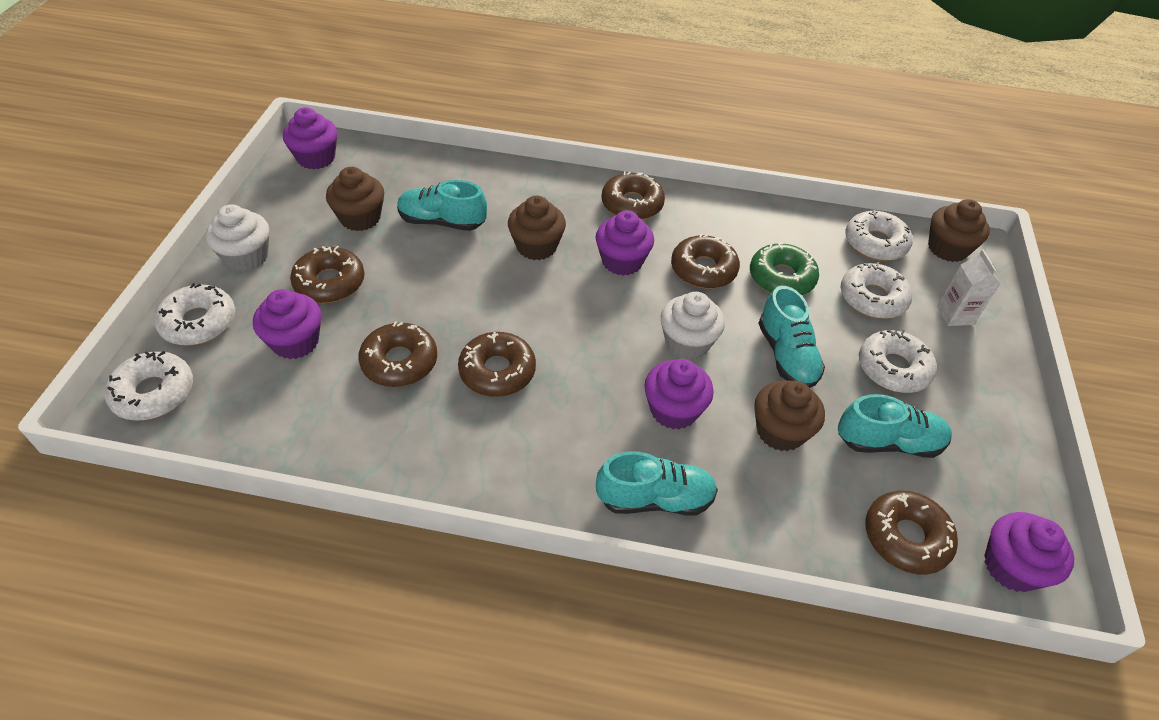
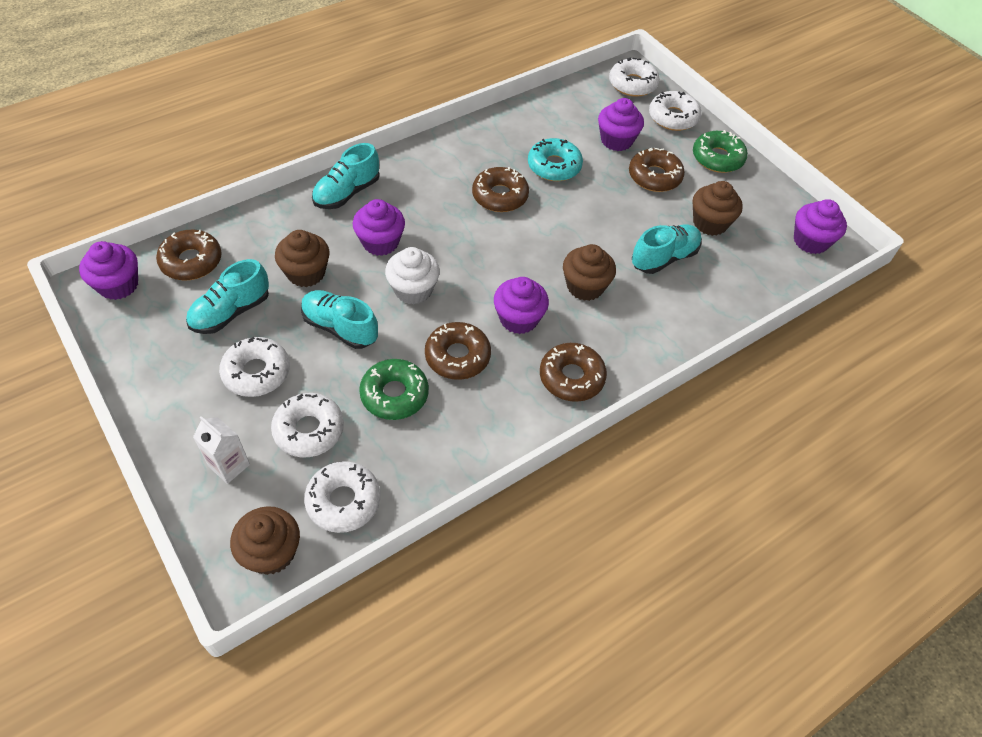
camera: 135 degrees right, 5 degrees up
(247, 257) = (717, 158): white cupcake -> green donut
(399, 362) = (554, 166): brown donut -> turquoise donut

